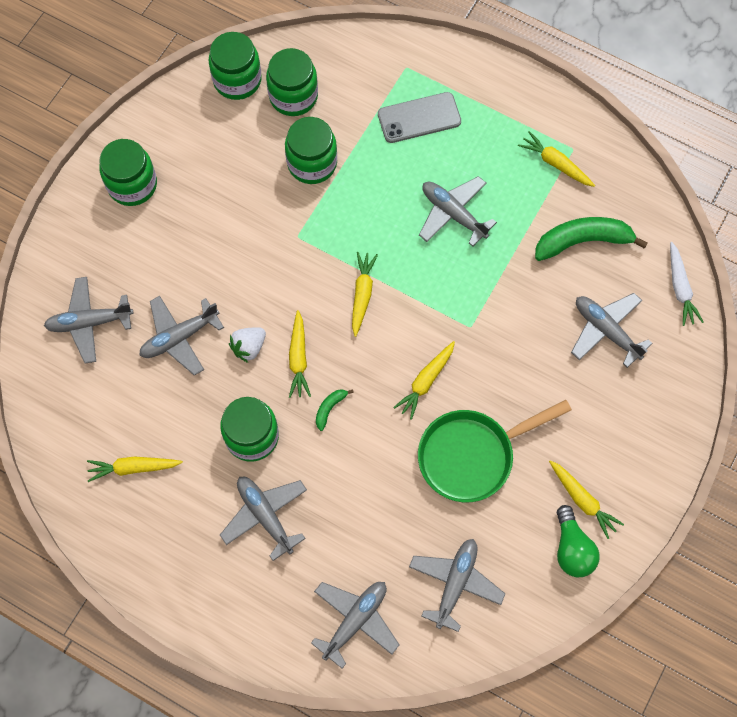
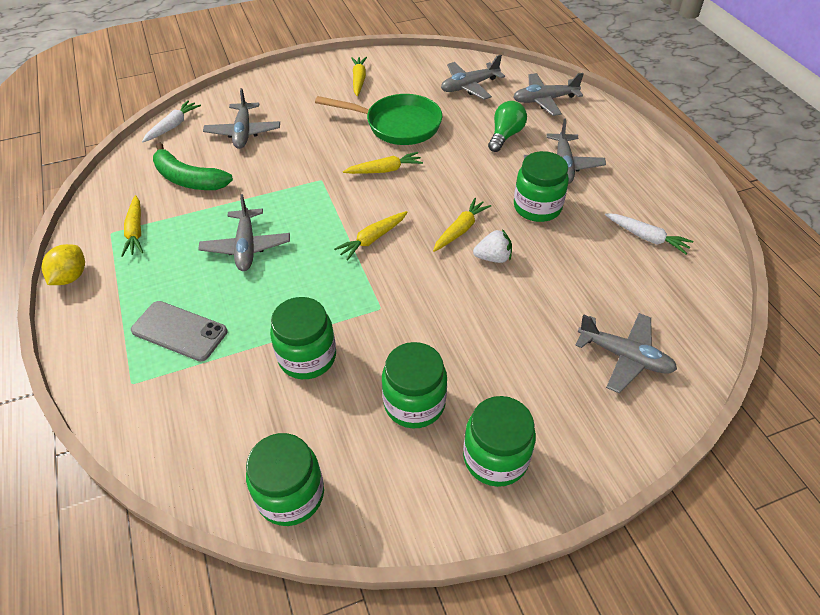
camera: 140 degrees left, 20 degrees down
(133, 468) = (646, 237): yellow carrot -> white carrot
(179, 337) = (546, 297): grey plane -> none
(293, 96) = (256, 432): green jar -> green jar (414, 403)
(329, 408) = (465, 192): green banana -> none
(548, 97) = (71, 277): none -> yellow lemon
(572, 549) = (389, 68): green light bulb -> green light bulb (505, 135)

